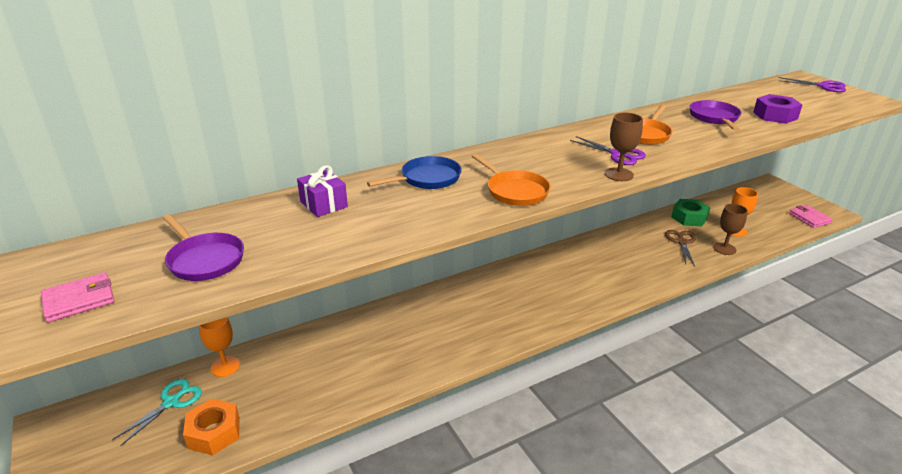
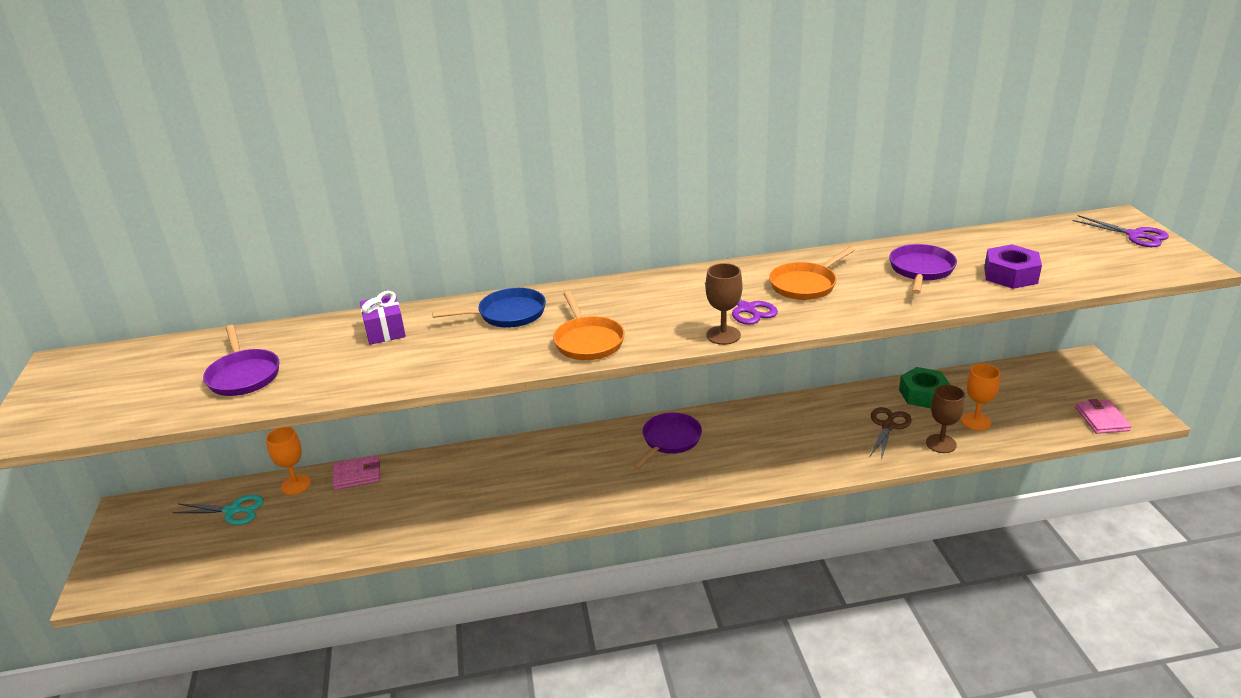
camera: 20 degrees right, 0 degrees up
(79, 300) = (125, 398): pink wallet -> pink wallet (357, 475)
(171, 402) = (233, 511): turquoise scissors -> turquoise scissors turned 45 degrees clockwise
(214, 433) = (256, 548): orange nut -> none
(534, 276) = (669, 440): none -> purple pan

